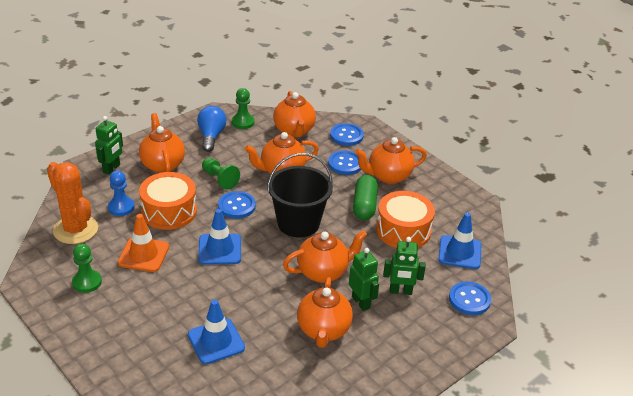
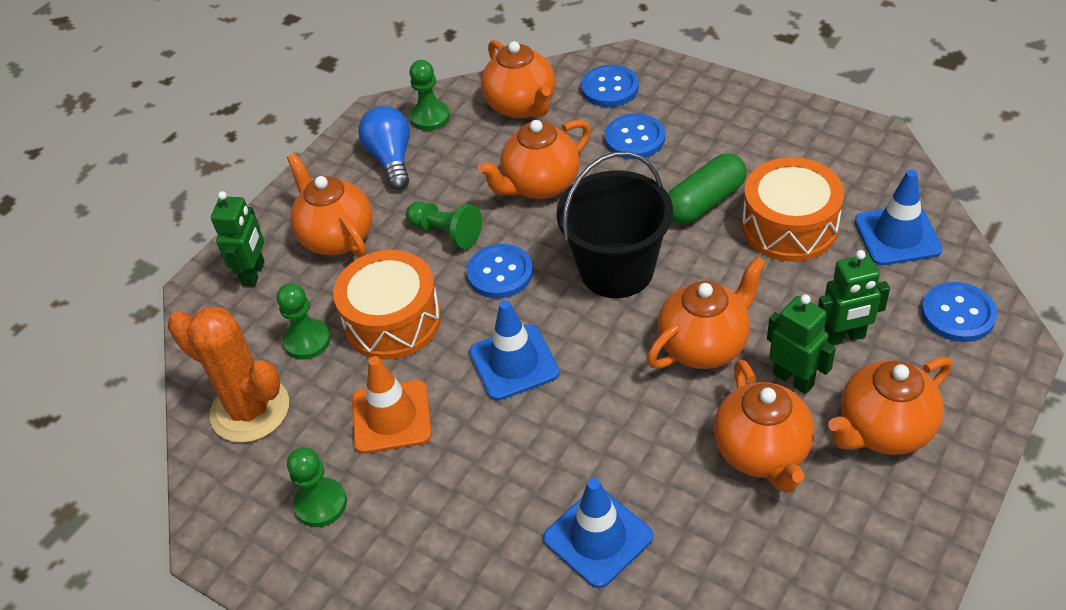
camera: 10 degrees left, 10 degrees up
(121, 207) = (307, 341): blue pawn -> green pawn
(364, 205) = (705, 202): green capsule -> green capsule turned 60 degrees clockwise
(388, 176) = (714, 138): orange teapot -> orange teapot (883, 430)

